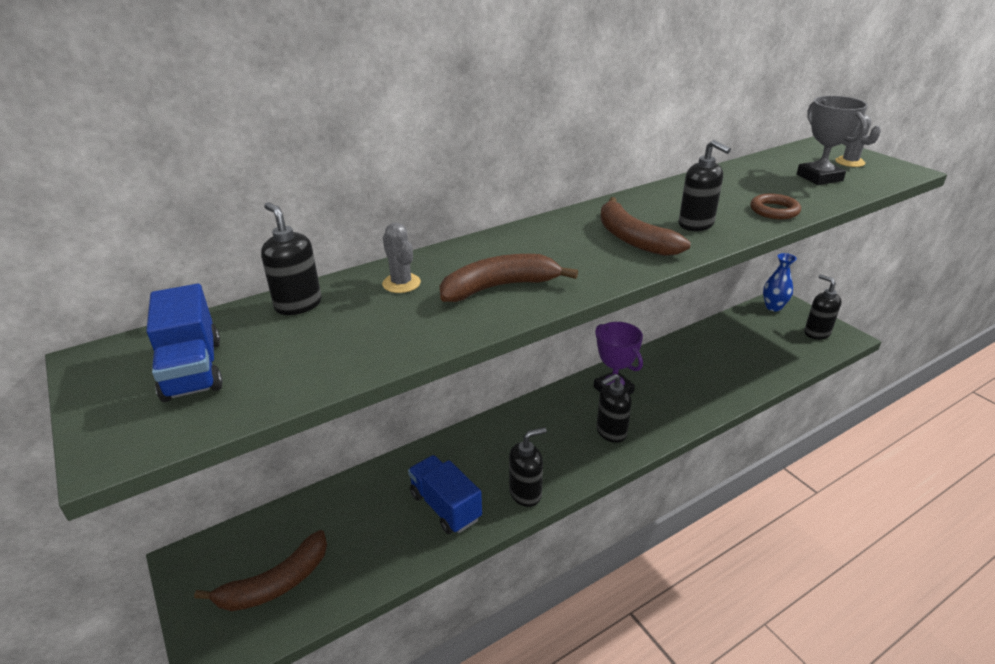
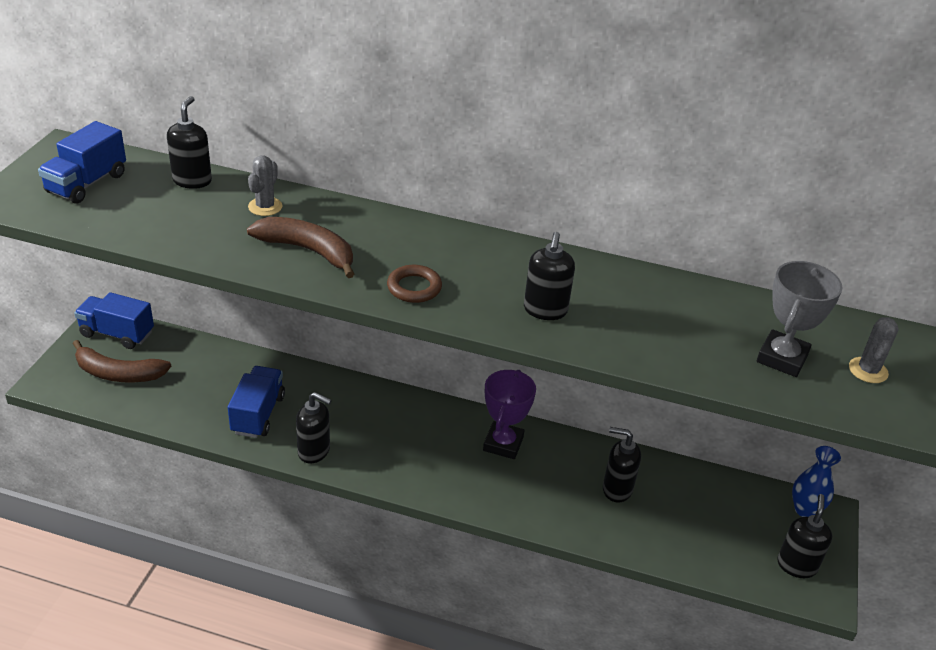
camera: 45 degrees right, 5 degrees up
(219, 555) = (117, 334): none -> blue truck
(611, 432) = (441, 469): black soap dispenser -> black soap dispenser (616, 489)
(633, 239) = (470, 285): brown banana -> none
(774, 210) = (643, 349): brown ring -> brown ring (414, 288)

